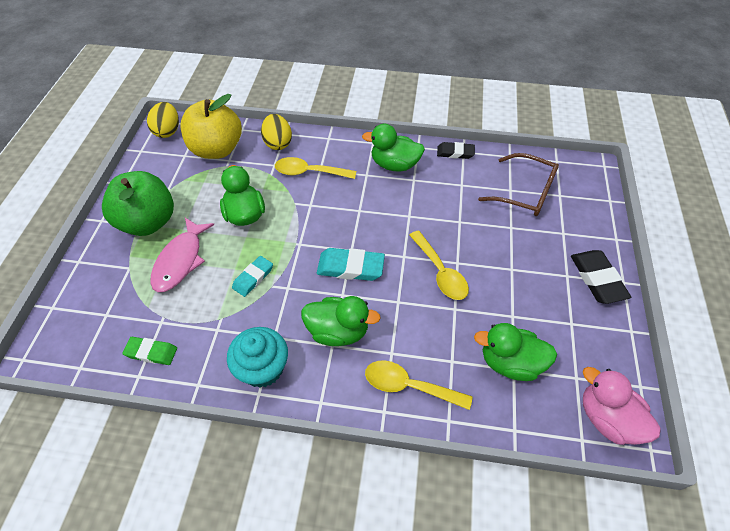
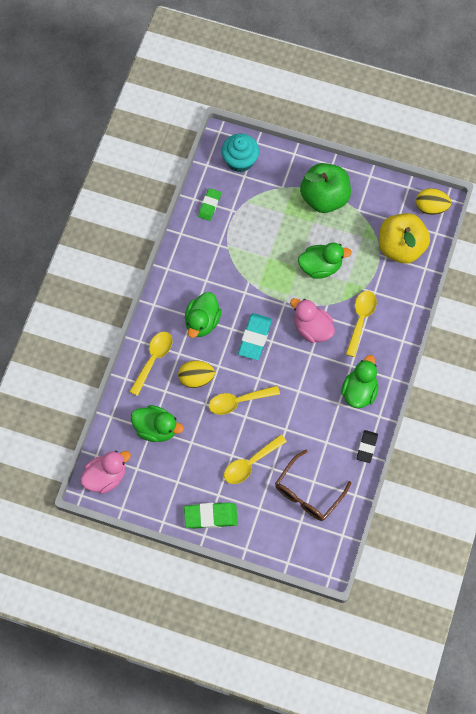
camera: 100 degrees right, 15 degrees up
(180, 260) = (282, 221): pink fish -> none
(253, 278) = (258, 270): turquoise eraser -> none
(262, 368) = (184, 272): turquoise cupcake -> turquoise cupcake (240, 160)
(278, 143) = (402, 297): yellow egg -> yellow egg (196, 378)
(327, 213) = (312, 328): none -> pink duck
(510, 362) = (156, 428): green duck -> green duck turned 90 degrees clockwise
(514, 249) = (250, 463): none -> yellow spoon
(597, 279) = (210, 516): black eraser -> green eraser

